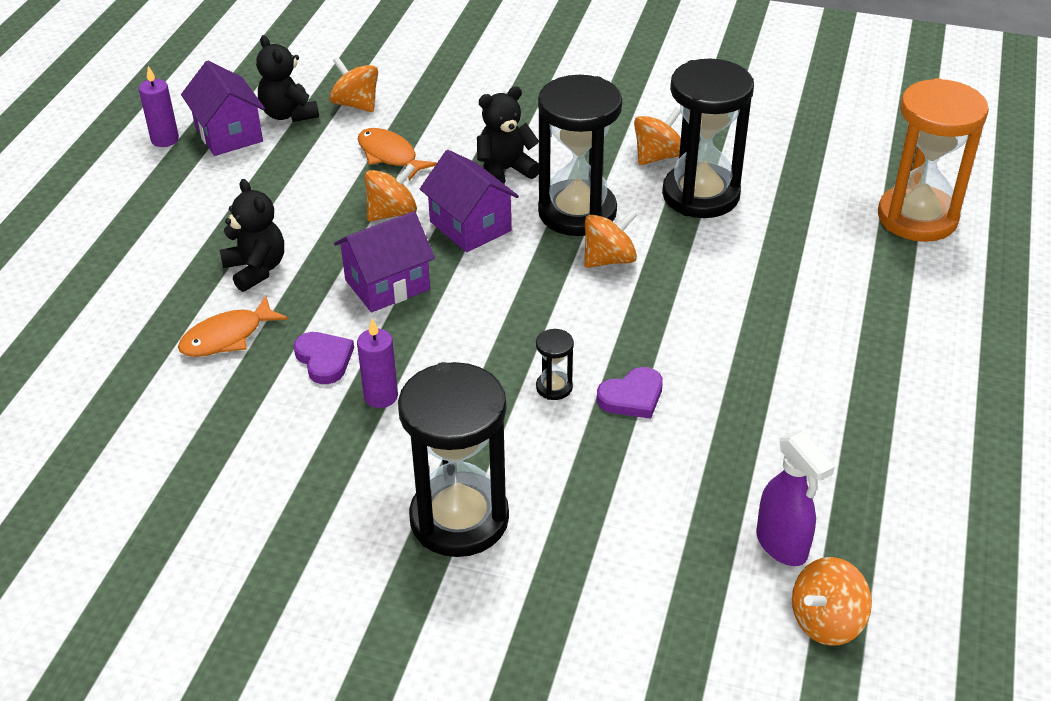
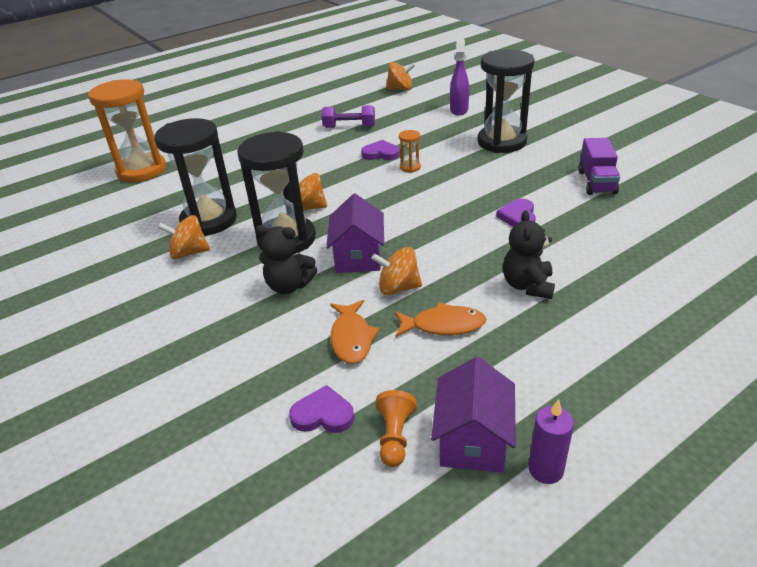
camera: 140 degrees left, 5 degrees down
(227, 337) = (572, 249): orange fish -> orange fish (443, 325)
(243, 479) = (596, 182): none -> purple truck
(289, 114) = (395, 437): black teddy bear -> orange pawn
(356, 104) = (323, 414): orange spinning top -> purple heart
(381, 396) = (499, 191): purple candle -> none
(387, 284) = (446, 242): purple house -> none
(554, 387) = (410, 167): black hourglass -> orange hourglass
(765, 440) = (349, 127): none -> purple dumbbell
(782, 546) = (388, 104): purple spray bottle -> purple spray bottle (459, 110)

